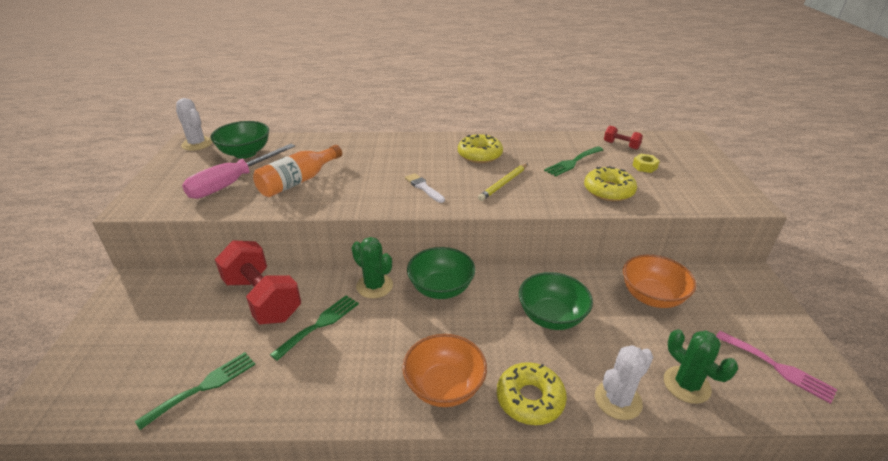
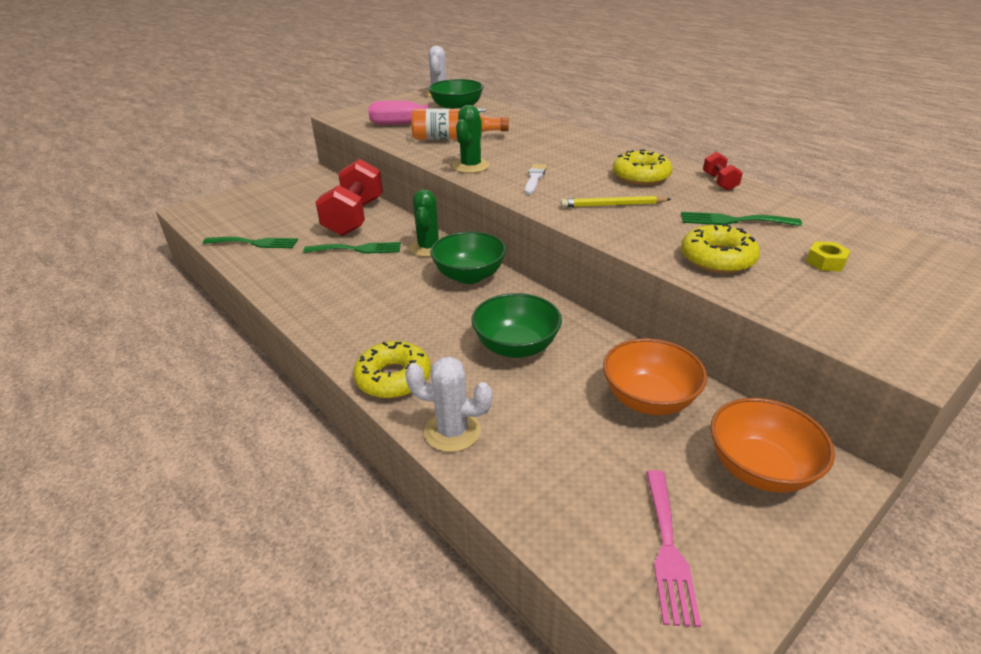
camera: 50 degrees right, 0 degrees up
(444, 387) = (358, 330): orange bowl -> orange bowl (759, 469)
(621, 145) = (843, 232): red dumbbell -> red dumbbell (719, 182)
(686, 385) = (533, 474): green cactus -> green cactus (471, 166)

